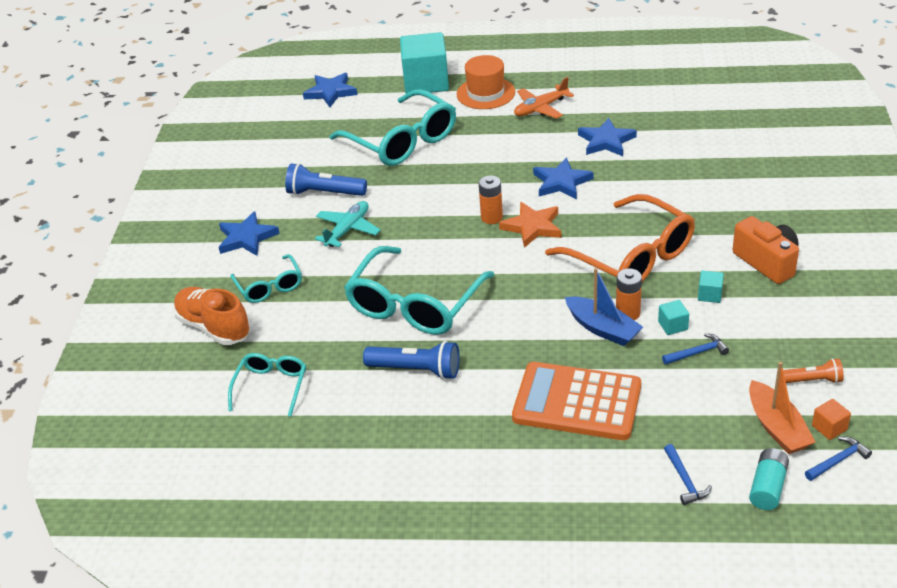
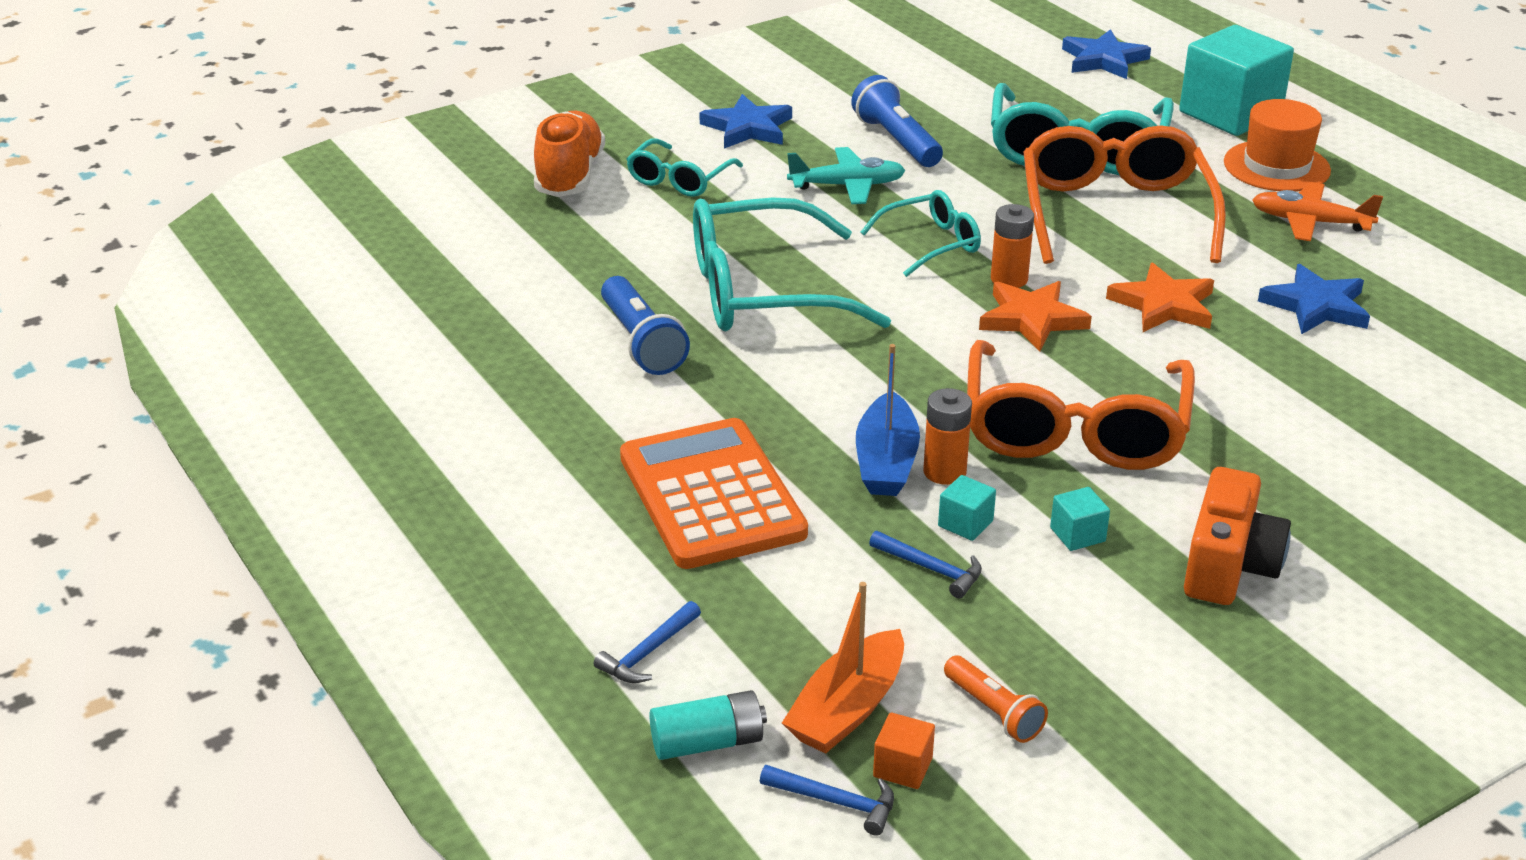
camera: 50 degrees right, 5 degrees down
(271, 386) = (509, 254): turquoise glasses -> turquoise glasses (931, 243)
(471, 158) = (1114, 213): none -> orange glasses
(561, 182) = (1163, 305): blue star -> orange star

